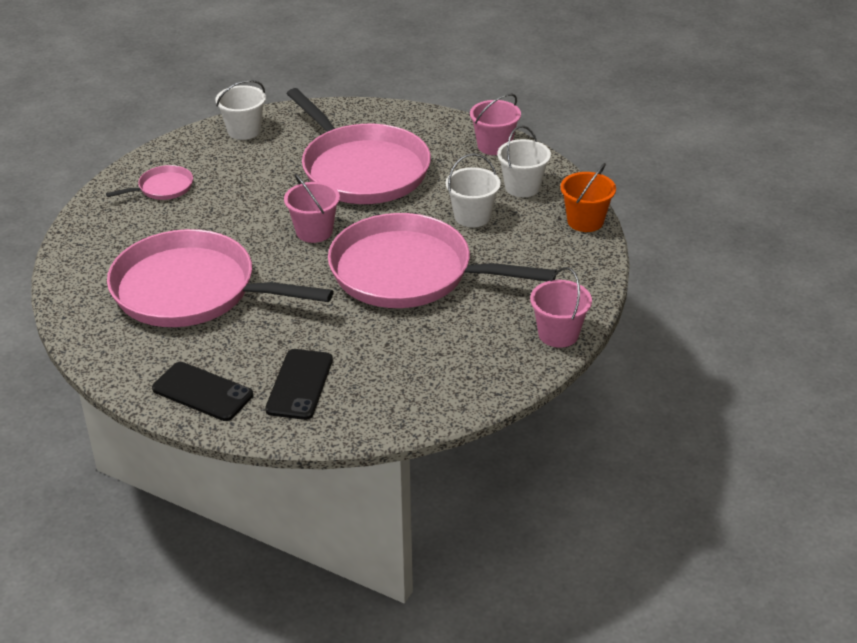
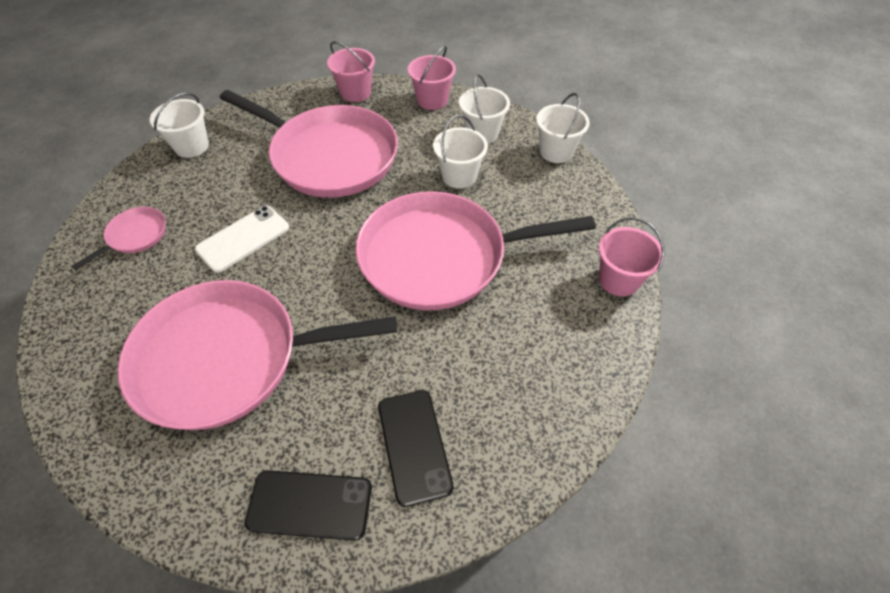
camera: 25 degrees left, 15 degrees up
(249, 213) = (243, 238): none -> white phone
(314, 231) = (321, 239): pink bucket -> pink bucket (355, 92)
(585, 221) = (556, 151): orange bucket -> white bucket

